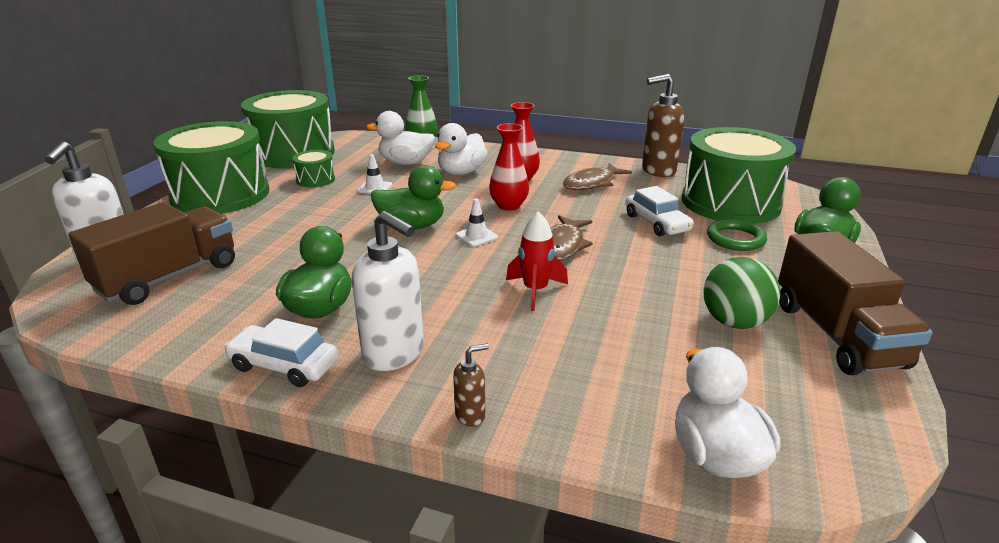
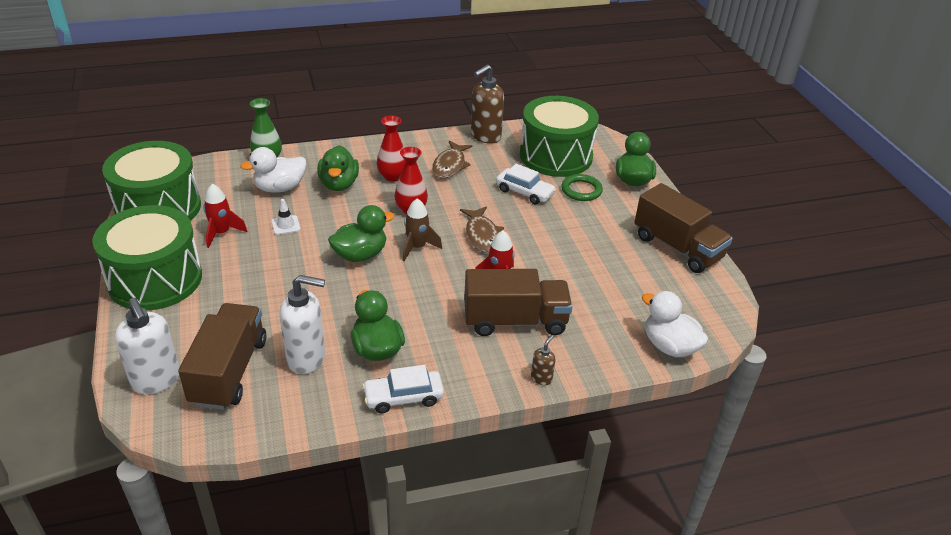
camera: 35 degrees left, 10 degrees up
(315, 179) = (222, 233): green drum -> red rocket
(394, 354) = (461, 360): white soap dispenser -> white soap dispenser (307, 358)
(461, 172) = (339, 184): white duck -> green duck
(476, 236) = (417, 247): white traffic cone -> brown rocket
(508, 337) = (515, 321): none -> brown truck
(734, 322) = (624, 259): green ball -> none

